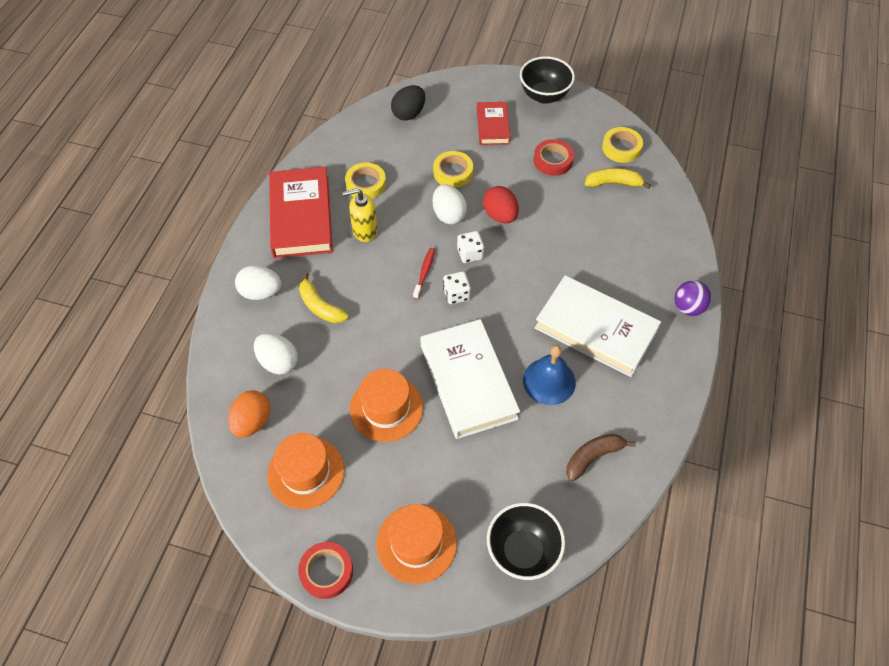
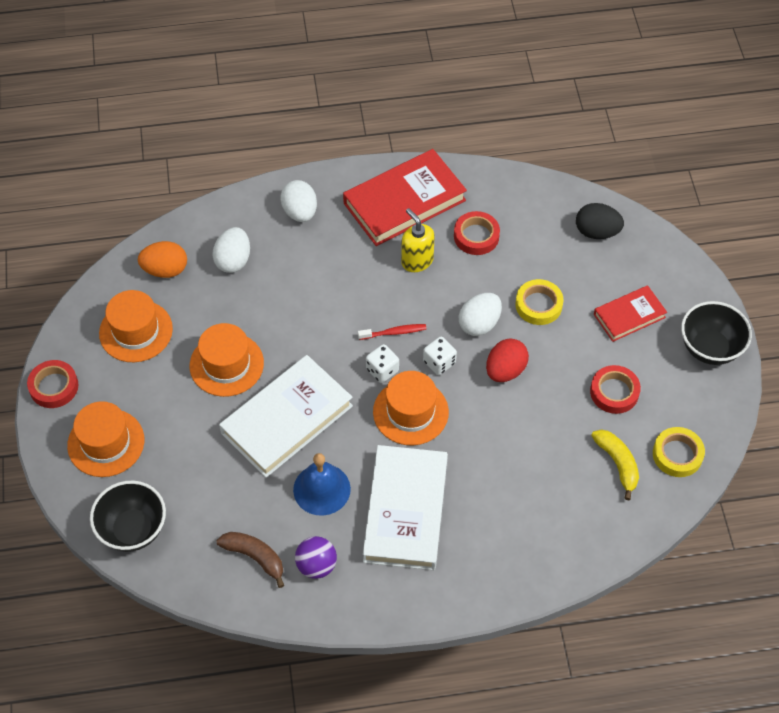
camera: 65 degrees right, 0 degrees up
(320, 306) = (309, 265): yellow banana -> none
(366, 184) = (476, 236): yellow tape -> red tape
(506, 290) = (410, 412): none -> orange hat
(688, 307) = (481, 592): purple ball -> purple ball (316, 565)

